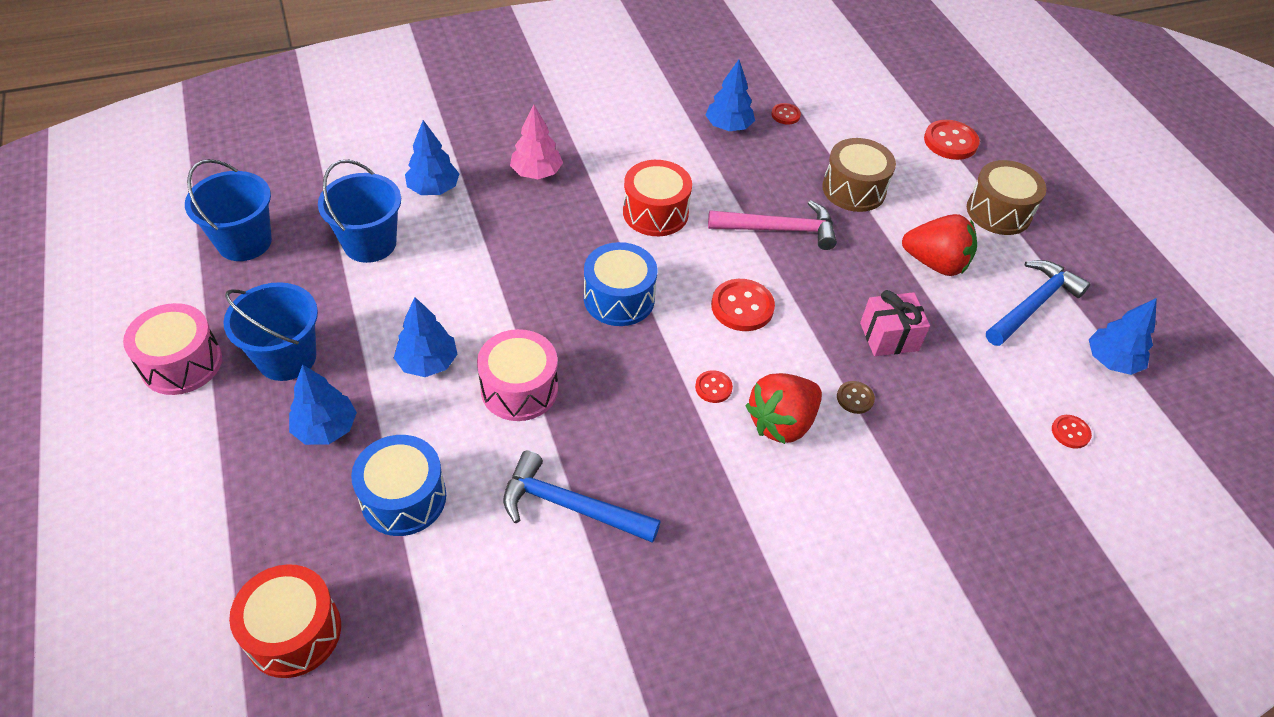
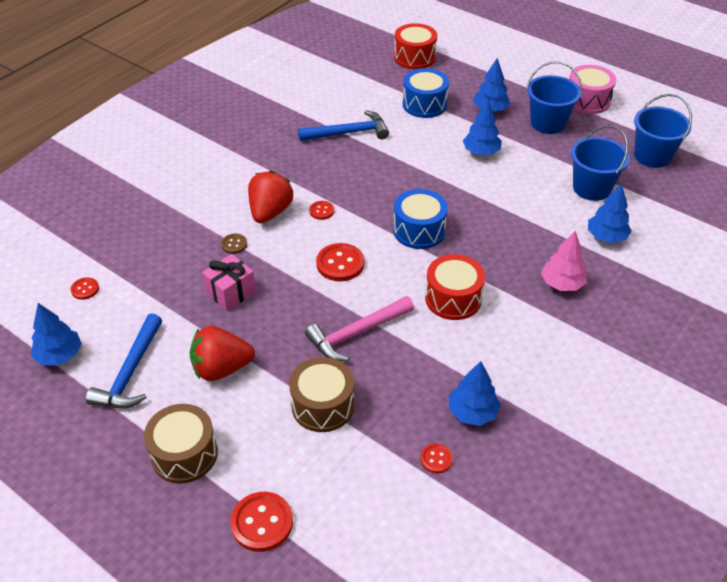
camera: 150 degrees right, 5 degrees down
(519, 389) = (423, 163): pink drum -> none

